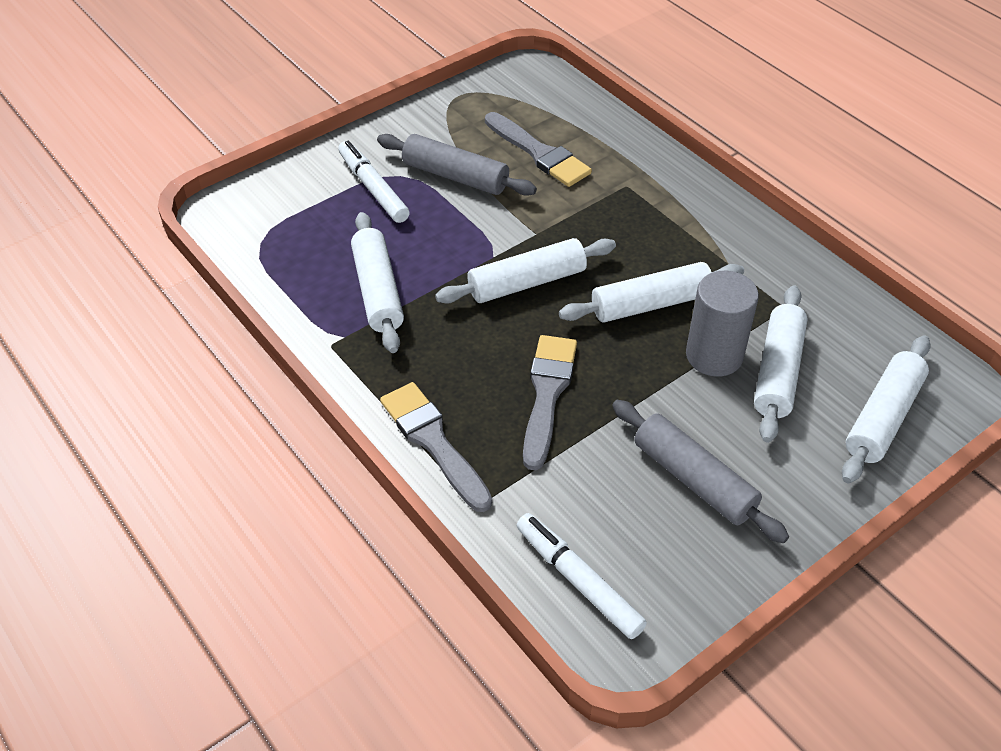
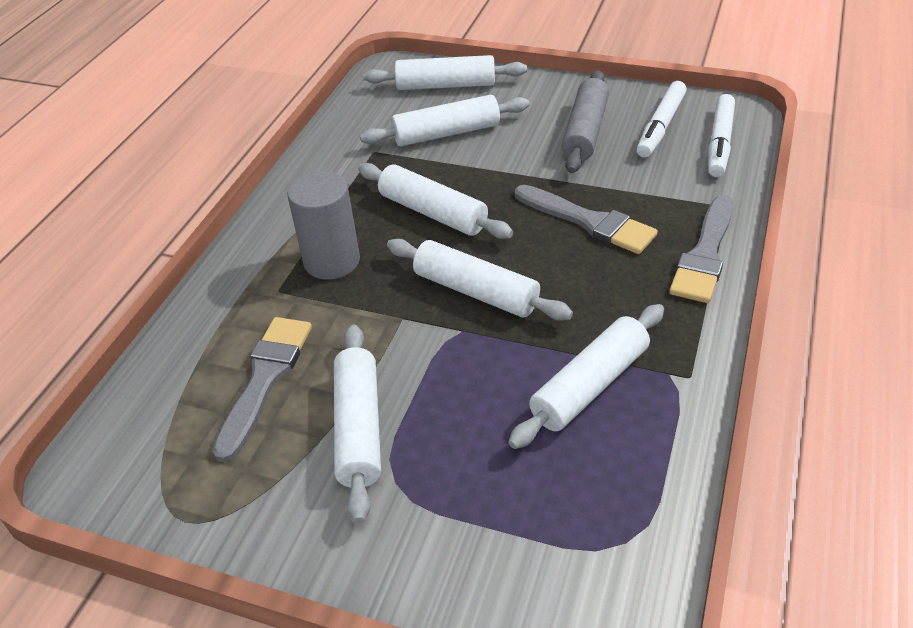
camera: 120 degrees left, 5 degrees down
(373, 188) = (439, 492): white marker -> white marker (661, 126)
(455, 176) = (359, 428): grey rolling pin -> white rolling pin
(547, 394) = (589, 222): grey brush -> grey brush turned 120 degrees counterclockwise
(714, 355) = (459, 163): grey cylinder -> grey cylinder (332, 261)

